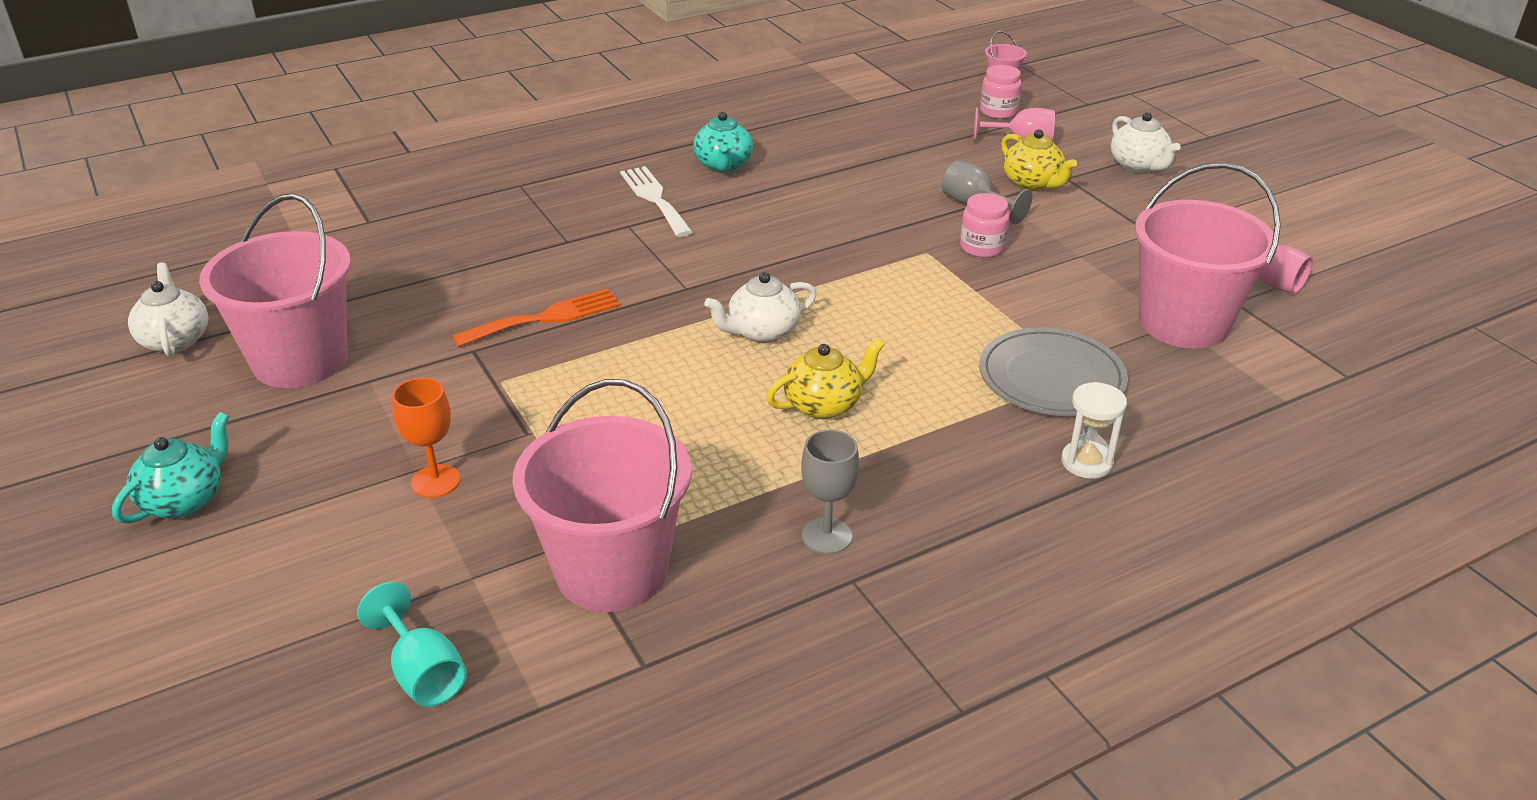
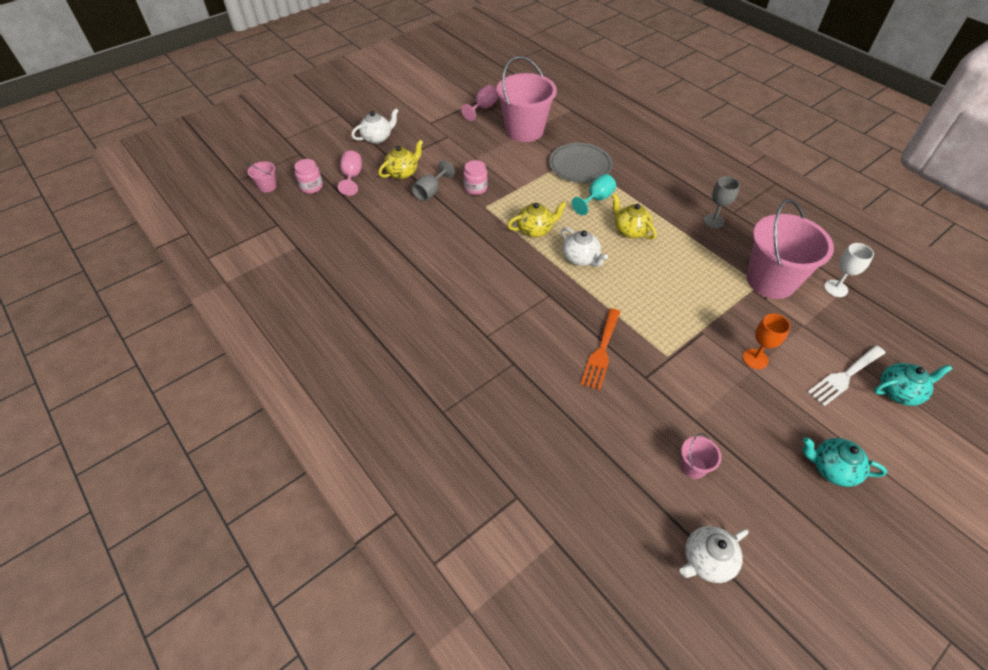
camera: 100 degrees left, 15 degrees up
(300, 360) = (693, 467): pink bucket -> pink bucket, size x0.42
(423, 673) = (860, 326): turquoise goblet -> turquoise goblet (596, 199)
(543, 677) = (835, 288): none -> white goblet
(545, 318) = (601, 351): orange fork -> orange fork turned 120 degrees counterclockwise
(655, 198) = (449, 329): white fork -> white fork (844, 376)
(723, 165) = (397, 302): turquoise teapot -> turquoise teapot (899, 392)
(852, 295) = (535, 230): none -> yellow teapot
(1086, 462) = (633, 157): white hourglass -> none

